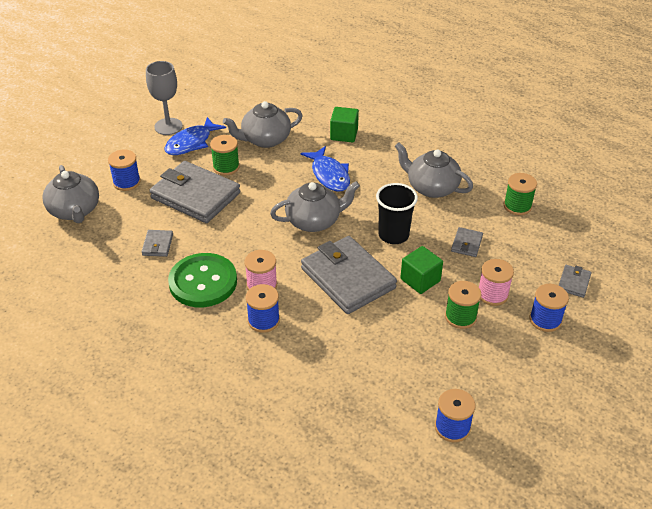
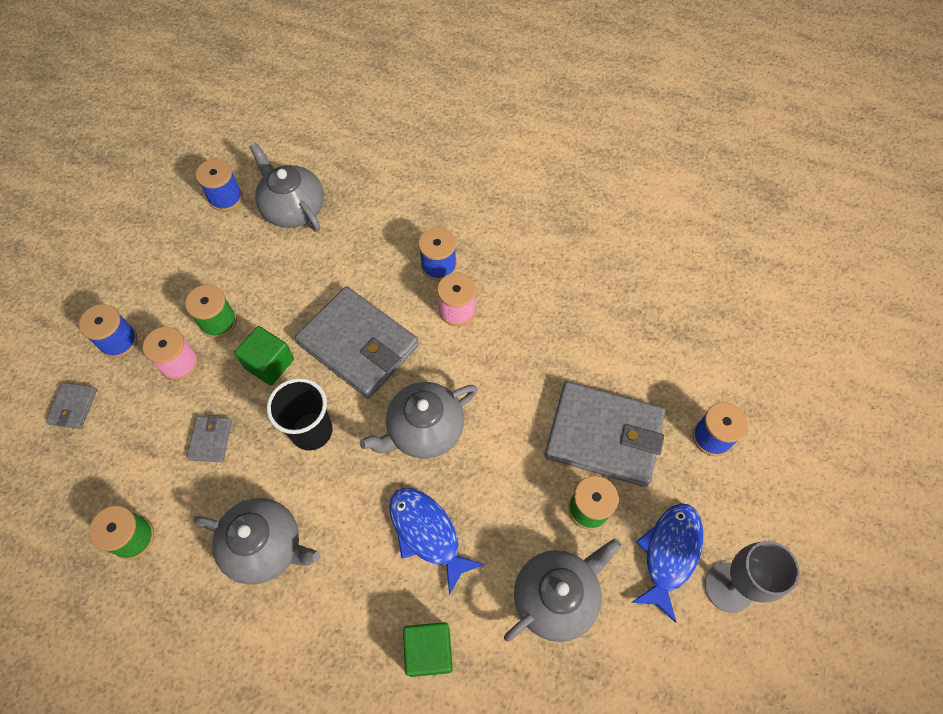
camera: 165 degrees right, 20 degrees up
(75, 211) = (743, 366): grey teapot -> grey teapot (293, 208)
(157, 245) = (607, 338): grey wallet -> none
(203, 282) = (526, 298): green button -> none

